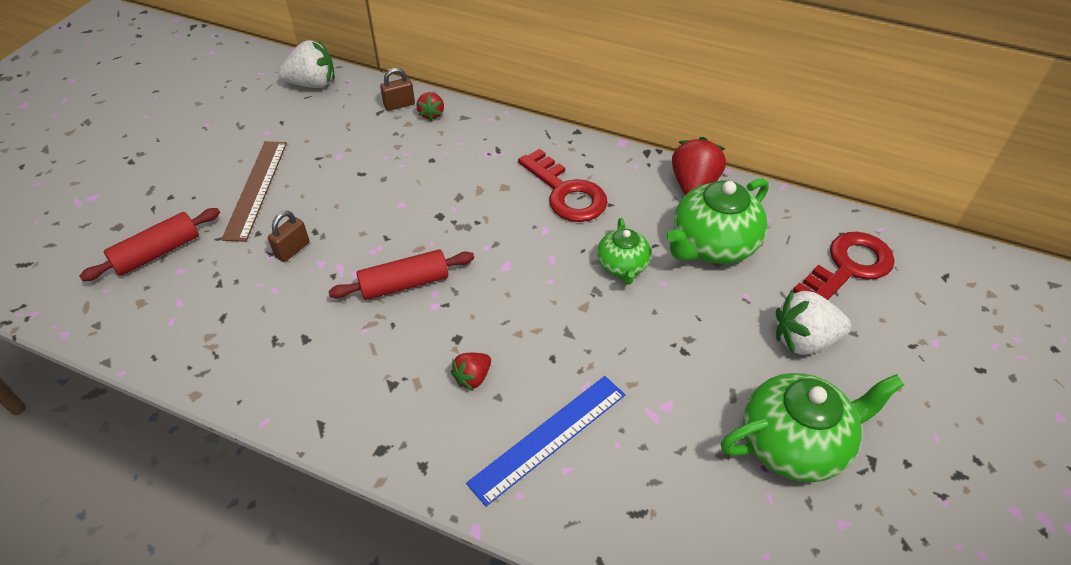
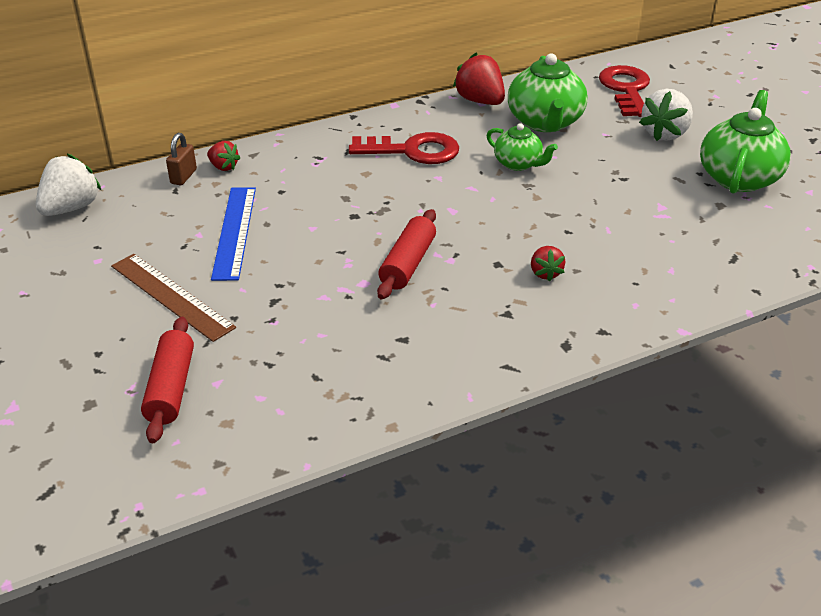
camera: 50 degrees left, 10 degrees down
(292, 250) = (285, 305): brown padlock -> none
(548, 438) = (637, 265): blue ruler -> blue ruler (234, 232)

